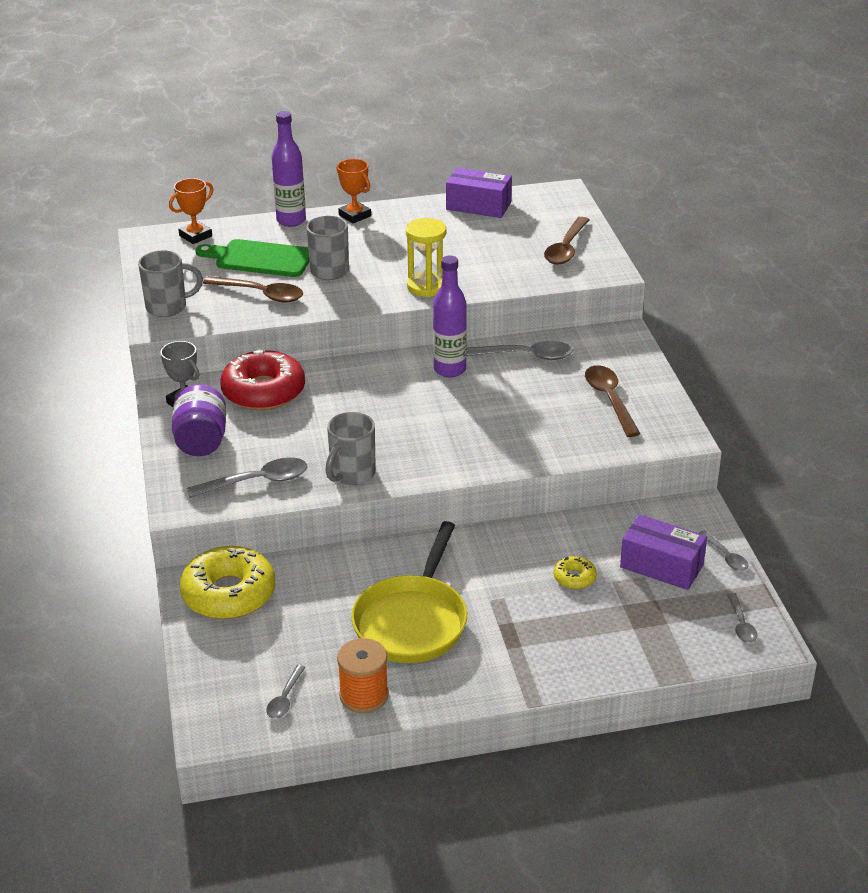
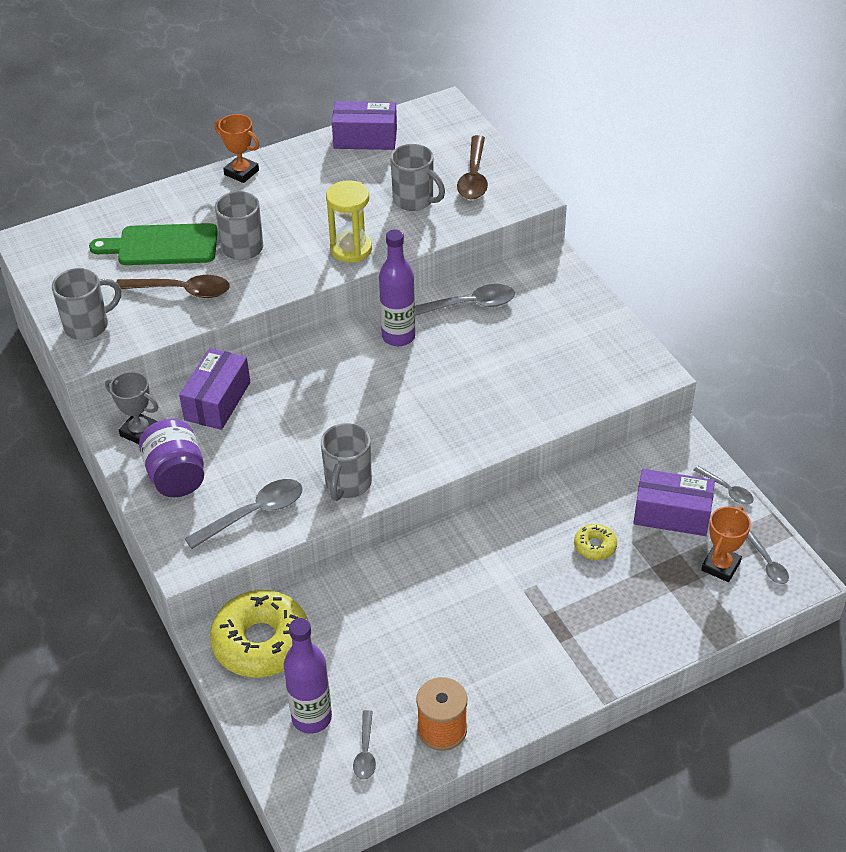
camera: 15 degrees left, 10 degrees up
(195, 236) = (81, 228): orange trophy -> orange trophy (720, 566)
(263, 391) = (217, 401): red donut -> purple box
(291, 220) = (176, 190): purple bottle -> purple bottle (311, 718)
(412, 621) = (457, 632): yellow pan -> none
(502, 259) = (414, 200): none -> grey mug
(610, 400) = (569, 342): brown spoon -> none

